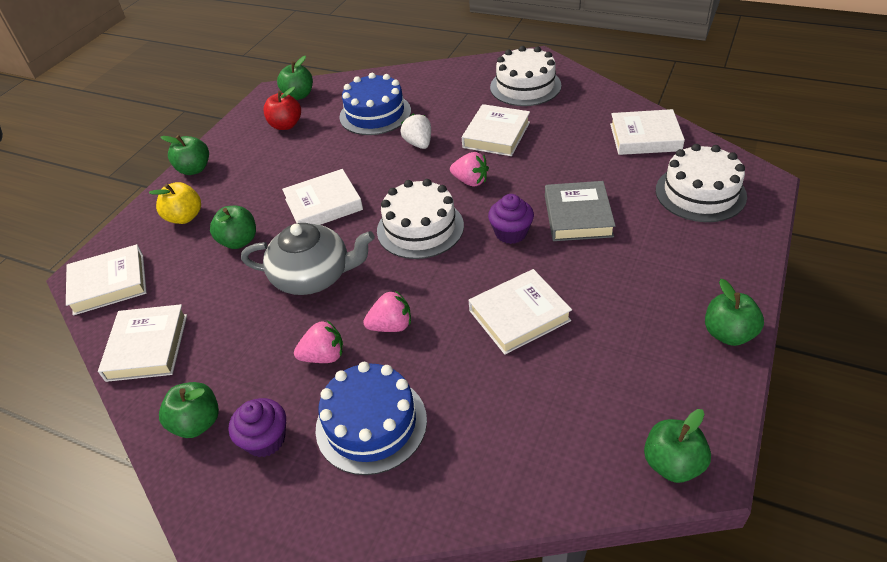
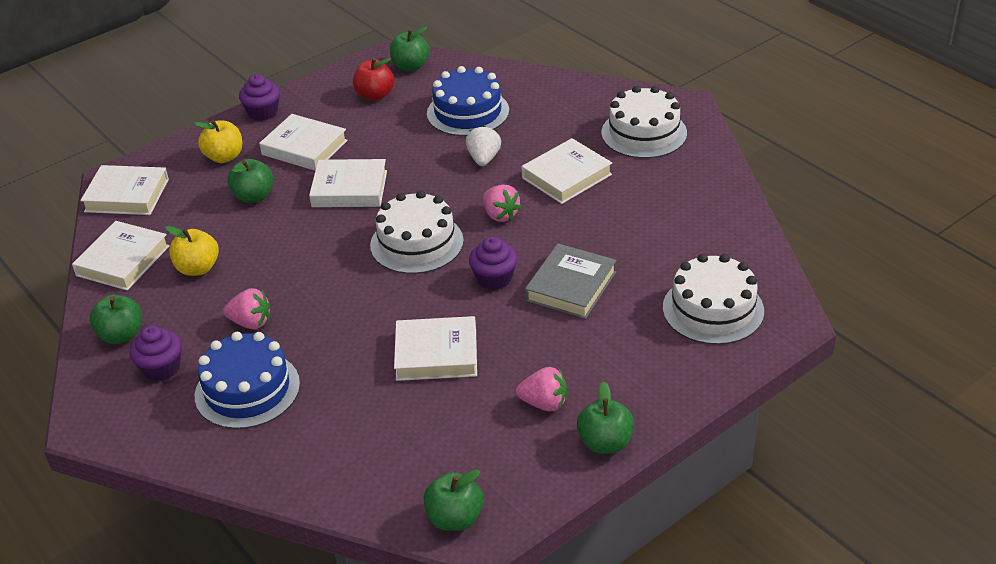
camera: 25 degrees right, 5 degrees down
(194, 169) = (263, 112): green apple -> purple cupcake
(232, 325) = (198, 268): none -> yellow apple
(313, 276) = (292, 251): grey teapot -> none
(391, 326) = (323, 320): pink strawberry -> pink strawberry (544, 403)
(645, 137) = (715, 232): white book -> white book (304, 147)

